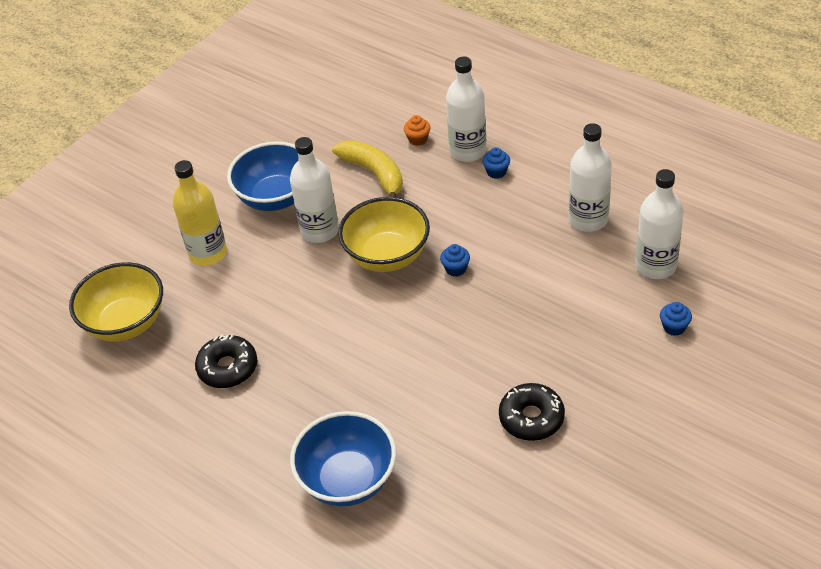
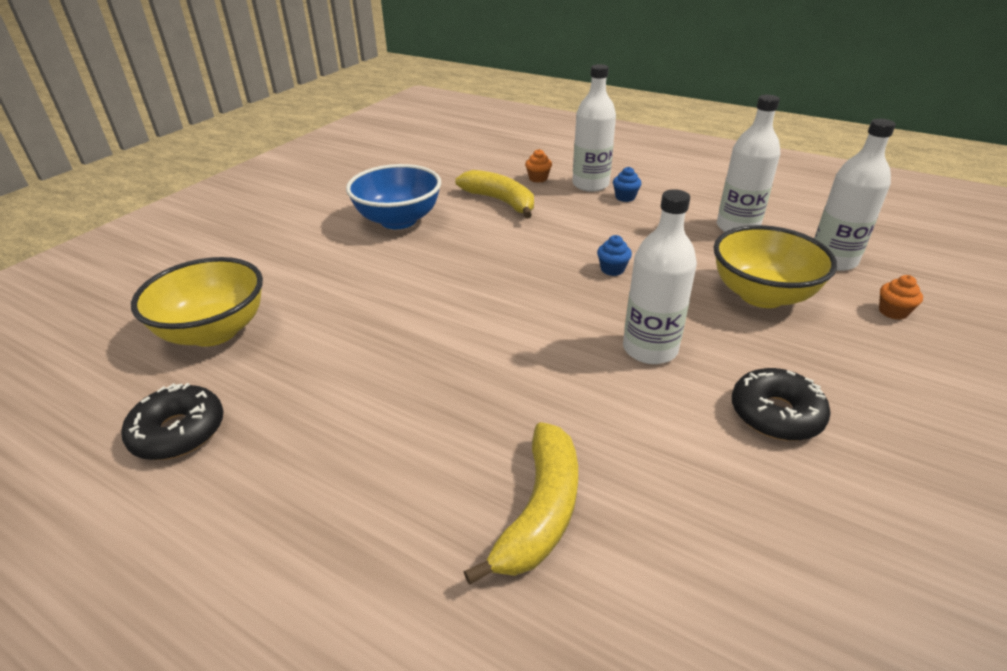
camera: 10 degrees left, 10 degrees down
(208, 253) = (323, 265): yellow bottle -> none
(228, 368) = (347, 373): black donut -> black donut (178, 432)
(319, 231) = (450, 243): white bottle -> white bottle (650, 349)
(348, 480) = (539, 511): blue bowl -> yellow banana
(387, 256) = (530, 261): yellow bowl -> yellow bowl (761, 295)
(674, 327) = (893, 312): blue cupcake -> orange cupcake

